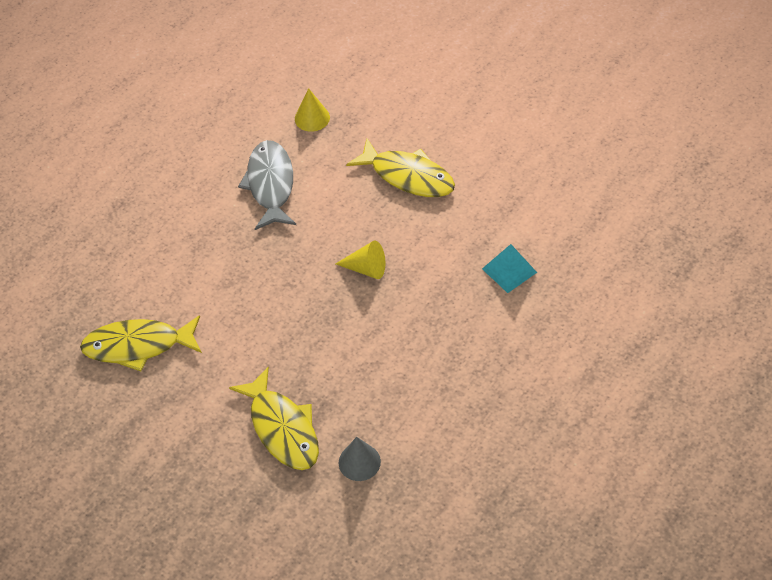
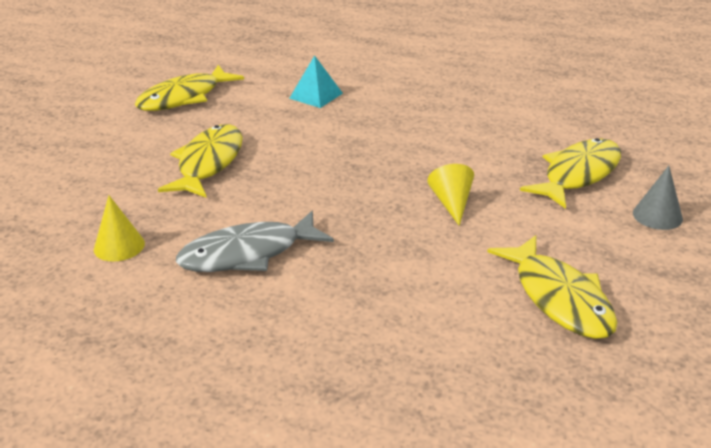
camera: 110 degrees left, 20 degrees down
(359, 462) = (575, 130): grey cone -> grey cone (657, 216)
(366, 268) = (350, 165): yellow cone -> yellow cone (452, 203)
(539, 171) = (184, 97): none -> yellow fish

